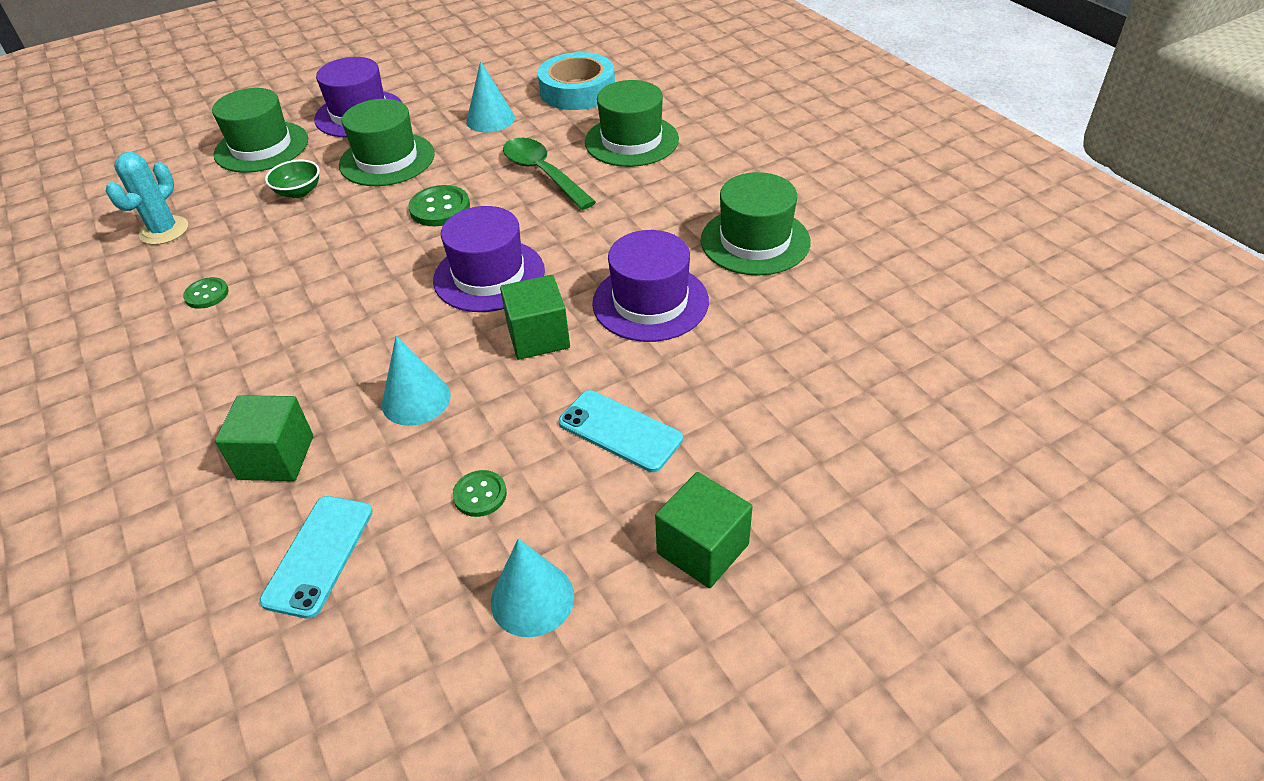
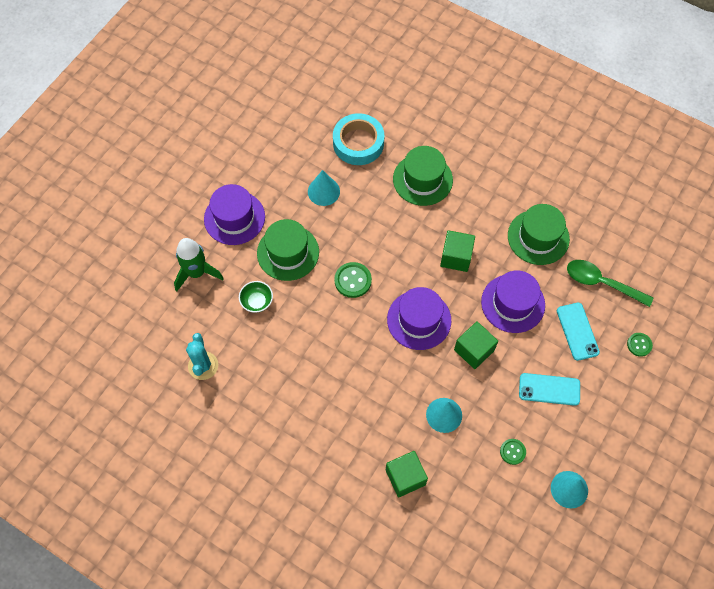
camera: 30 degrees left, 20 degrees up
(207, 294) = (275, 399): green button -> green button (639, 345)
(261, 147) = (197, 273): green hat -> green rocket
(319, 555) = (467, 514): turquoise phone -> turquoise phone (577, 331)
(543, 174) = (391, 228): green spoon -> green spoon (601, 283)
(702, 548) = (620, 433): green cube -> green cube (456, 257)

